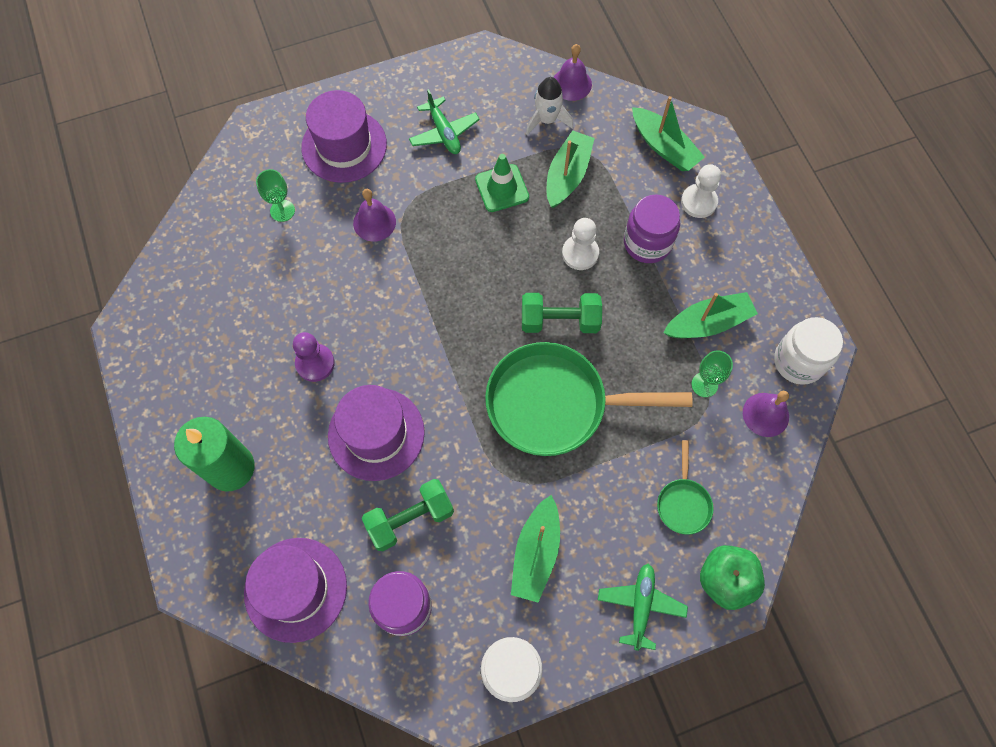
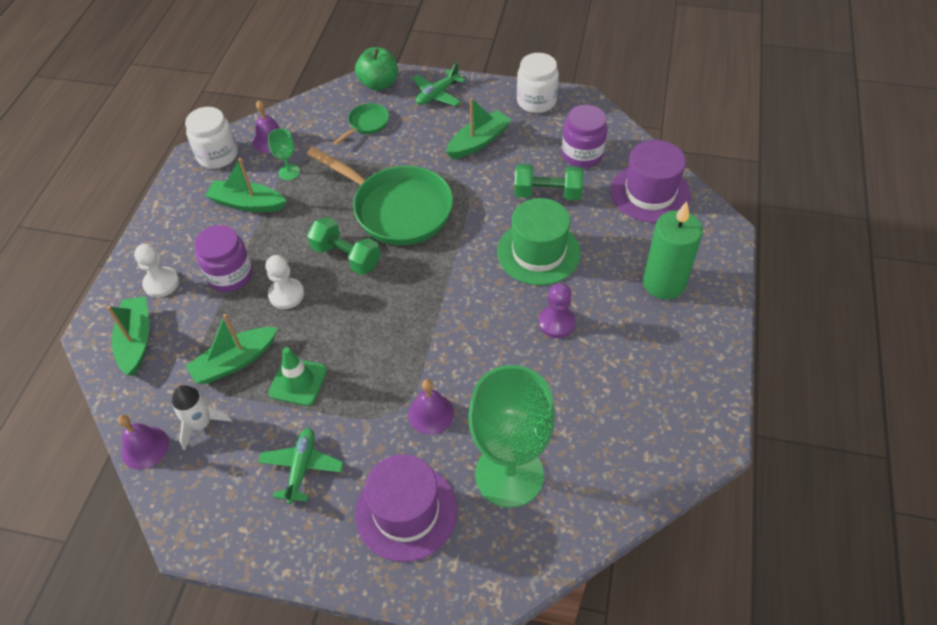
camera: 145 degrees left, 15 degrees down
(282, 211) = (509, 475): green goblet -> green goblet, size x2.44
(376, 434) = (538, 252): purple hat -> green hat

